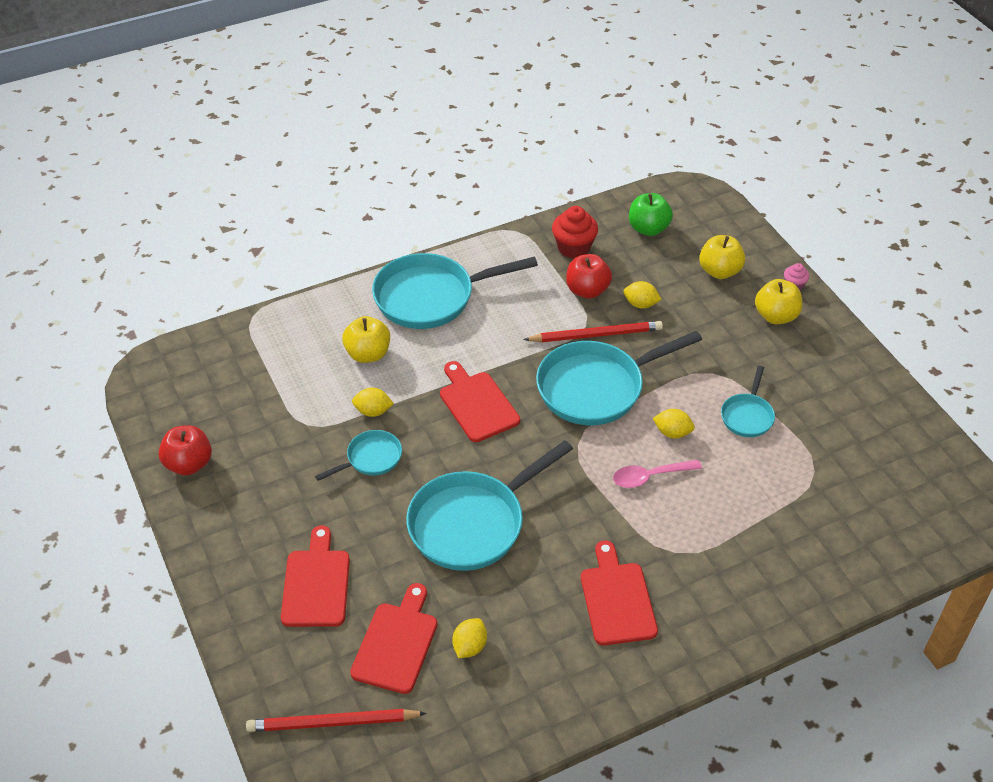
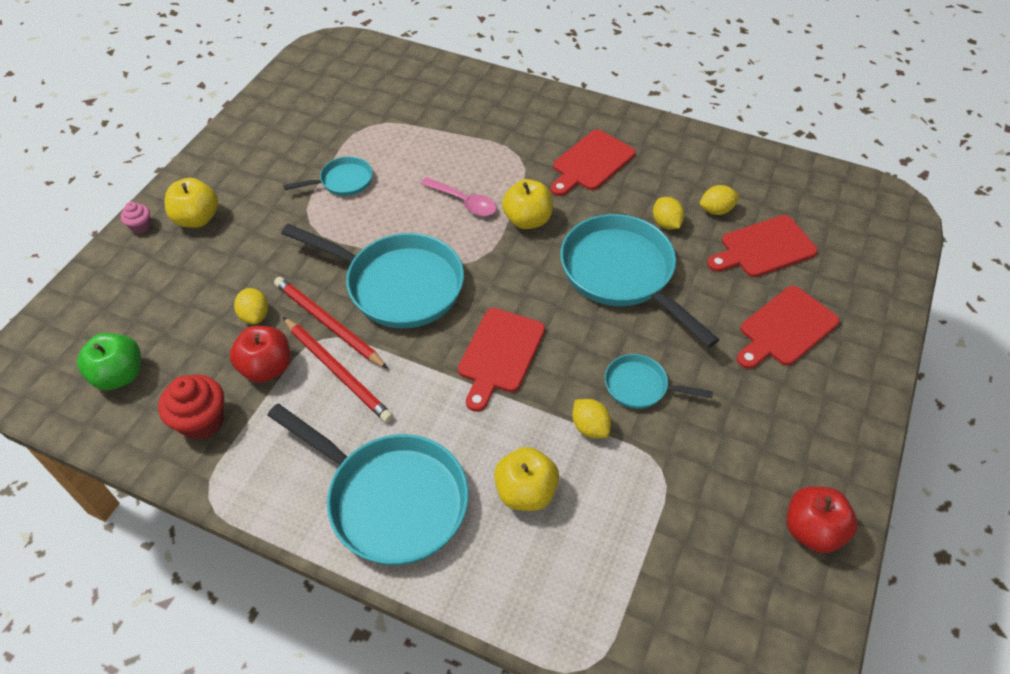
camera: 130 degrees left, 5 degrees up
(333, 723) = (854, 239): red pencil -> red pencil (337, 371)
(472, 523) = (622, 274): turquoise pan -> turquoise pan turned 135 degrees counterclockwise
(672, 432) = (404, 213): yellow lemon -> yellow lemon (666, 223)
(719, 271) = (156, 285): yellow apple -> yellow apple (527, 220)

